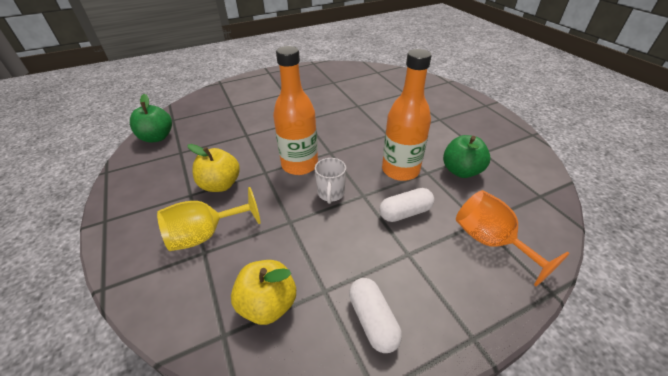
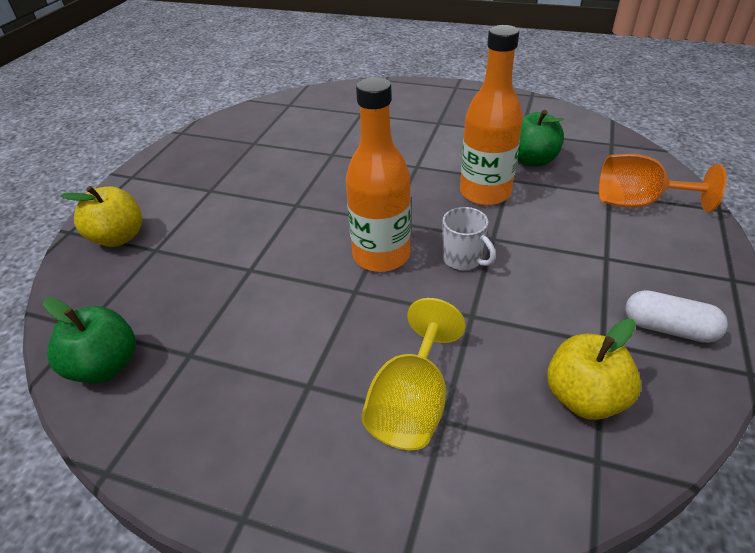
camera: 45 degrees left, 0 degrees up
(220, 185) = (327, 344): yellow apple -> yellow apple (119, 237)
(405, 212) = (550, 227): white capsule -> none

